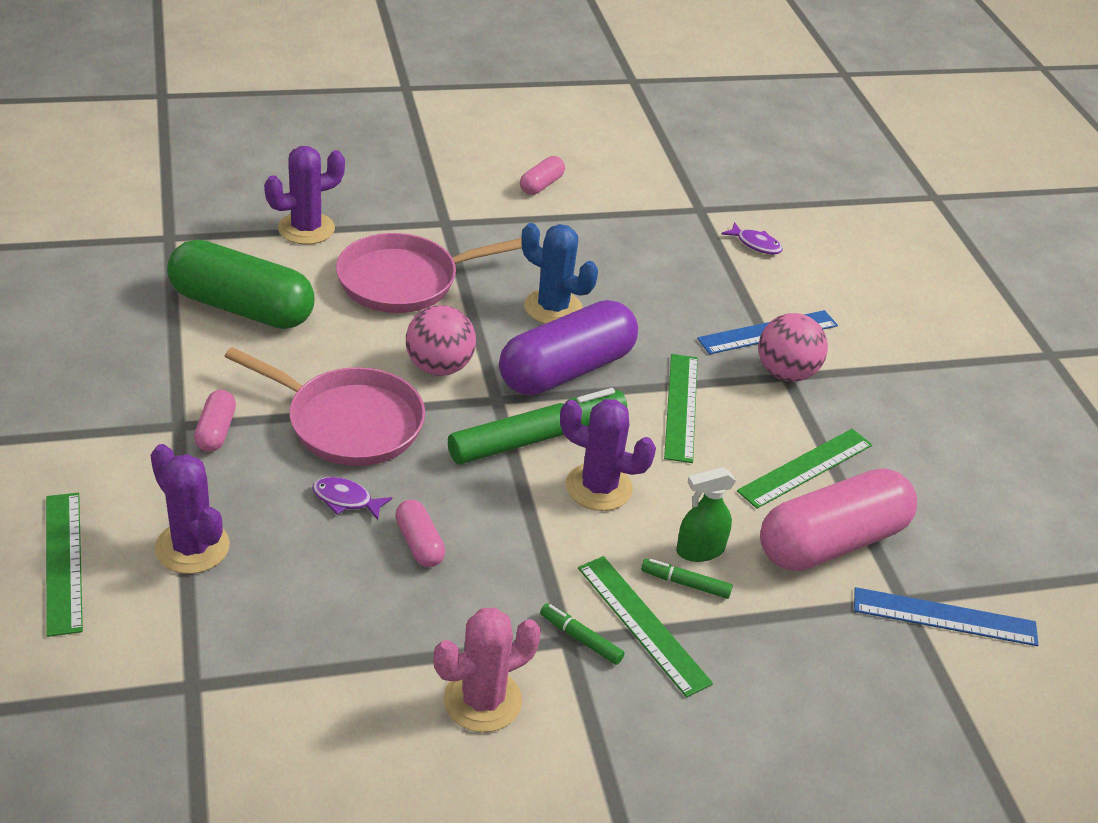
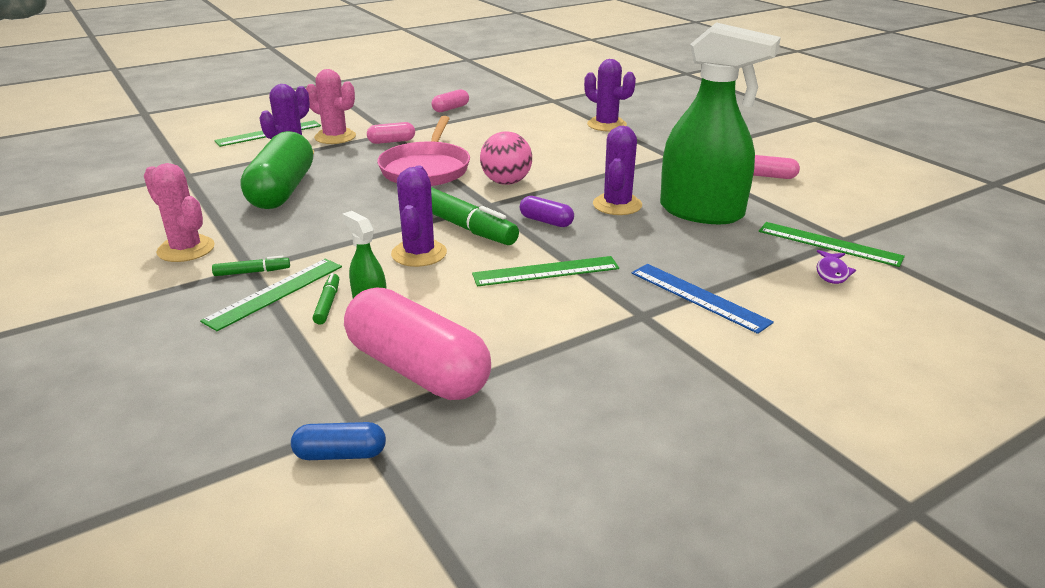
camera: 75 degrees right, 10 degrees down
(147, 486) = (335, 137): none -> pink cactus
(242, 308) = (508, 126): green capsule -> green capsule (282, 190)
(346, 500) = (353, 181): purple fish -> none
(404, 281) = (587, 157): pink pan -> none
(419, 543) = (324, 207): pink capsule -> pink capsule (450, 108)
(553, 308) = (617, 205): blue cactus -> purple cactus
(566, 370) = (546, 221): purple capsule -> purple capsule, size x0.45
(580, 639) = (252, 272): green marker -> green marker turned 60 degrees clockwise
(602, 261) = (702, 212): none -> green spray bottle
(786, 373) = (646, 314): pink ball -> none
(806, 468) = (513, 342): green ruler -> green ruler (829, 244)
(945, 617) = (340, 454): blue ruler -> blue capsule

